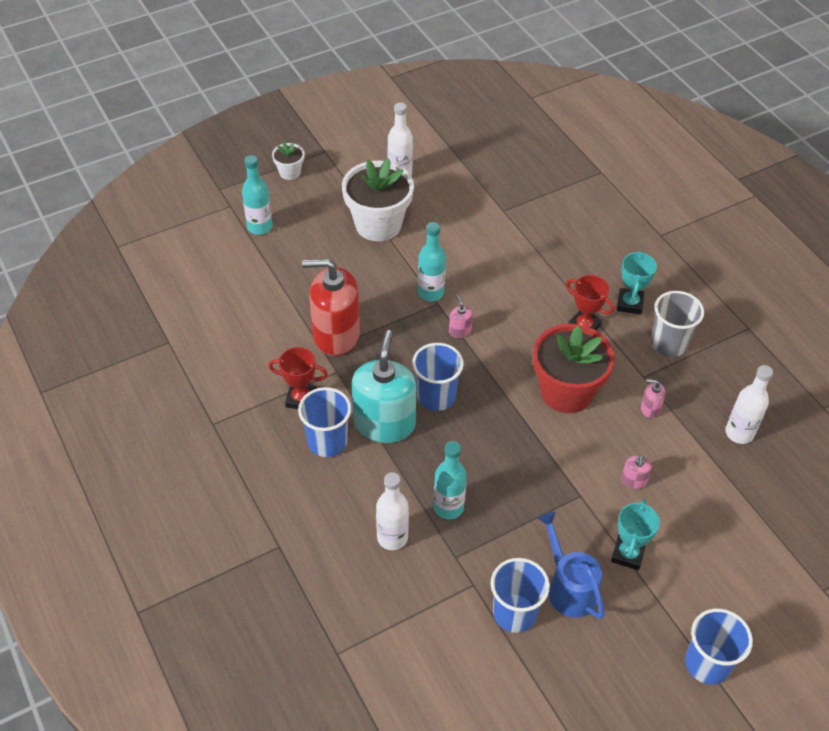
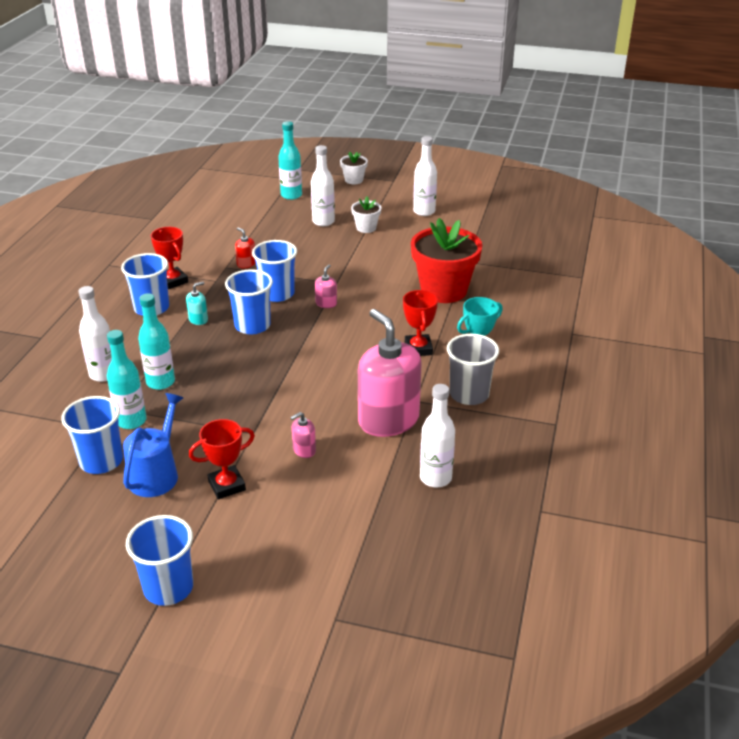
camera: 45 degrees right, 15 degrees down
(333, 241) = (323, 221): none -> white bottle
(336, 335) = (246, 264): red soap dispenser -> red soap dispenser, size x0.40
(378, 224) = (366, 228): white flower pot -> white flower pot, size x0.48
(384, 423) = (198, 319): turquoise soap dispenser -> turquoise soap dispenser, size x0.40
(408, 349) = (277, 294): none -> blue cup
(430, 293) = (341, 276): turquoise bottle -> turquoise bottle (131, 421)
(566, 392) = (342, 374): red flower pot -> red flower pot (443, 290)
(628, 554) = (227, 486): turquoise trophy -> red trophy
(650, 408) = (388, 420): pink soap dispenser -> pink soap dispenser, size x2.48

